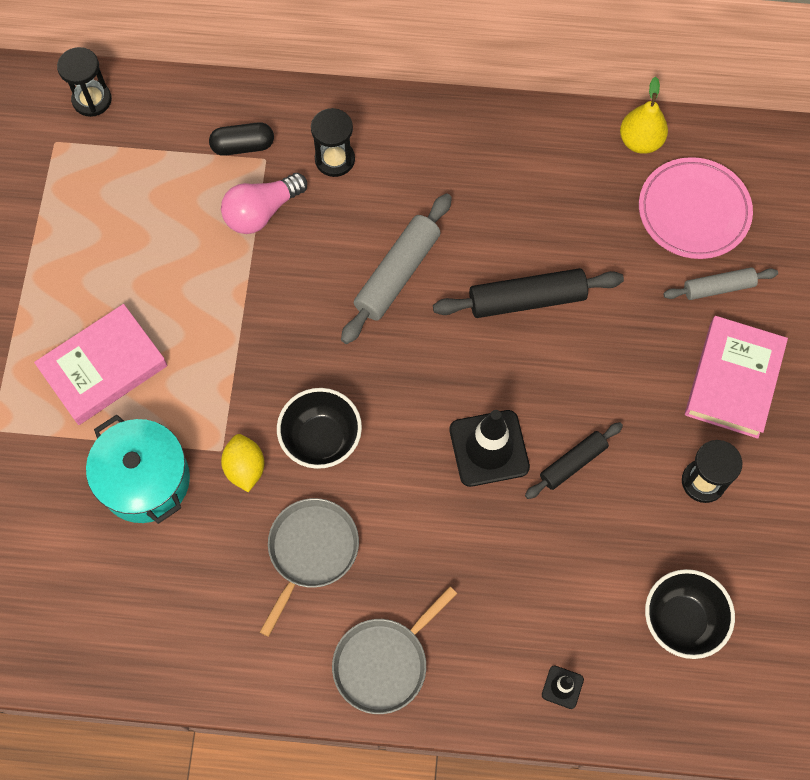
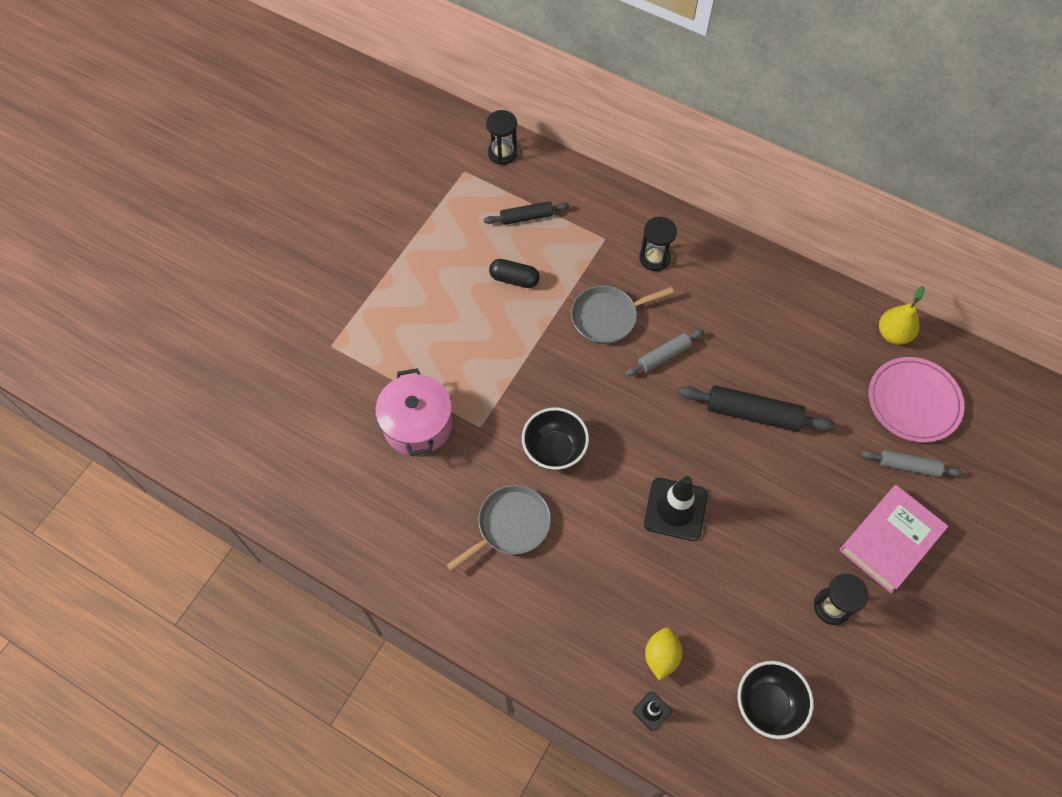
camera: 25 degrees right, 5 degrees down
(103, 367) = (425, 335): pink book -> none
(145, 480) = (417, 424): turquoise pot -> pink pot
(243, 146) = (593, 223): black capsule -> black capsule (514, 279)
(245, 468) = (491, 446): yellow lemon -> yellow lemon (661, 656)
(262, 212) = (585, 274): pink light bulb -> none
(384, 663) = (526, 630): grey pan -> grey pan (607, 317)
(397, 274) = (664, 356): grey rolling pin -> grey rolling pin, size x0.62
(573, 463) = (735, 548): black rolling pin -> black rolling pin (526, 217)

